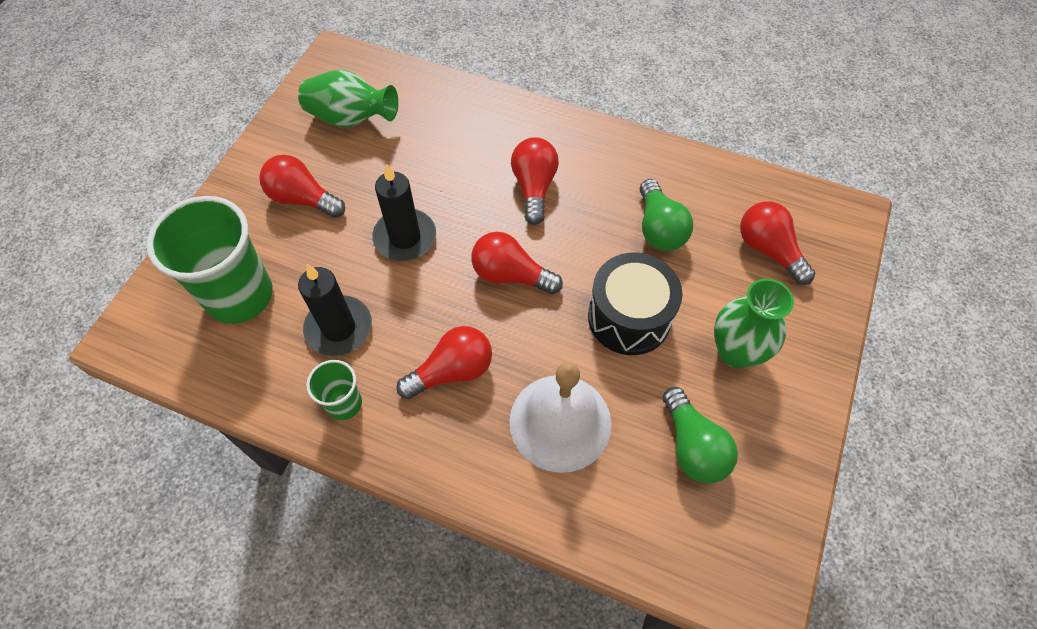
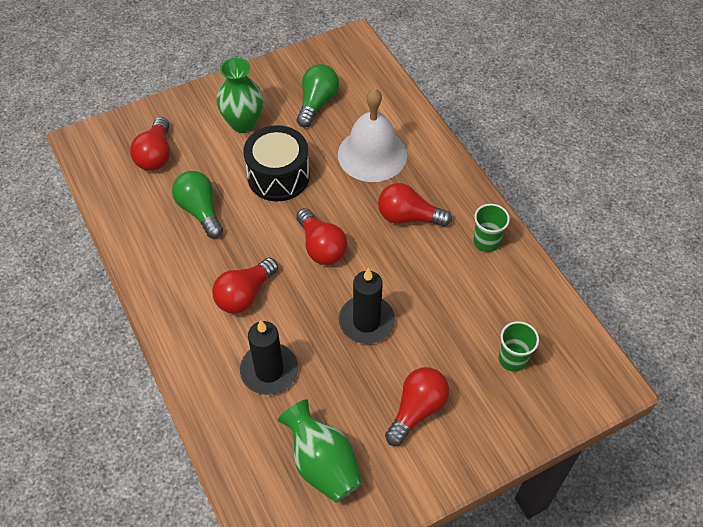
camera: 140 degrees left, 5 degrees down
(239, 295) = (512, 359): green cup -> green cup, size x0.49
(302, 199) = (417, 409): red light bulb -> red light bulb turned 120 degrees counterclockwise
(339, 328) = (458, 289): black candle -> black candle (269, 370)
(659, 228) = (200, 210): green light bulb -> green light bulb turned 60 degrees counterclockwise

